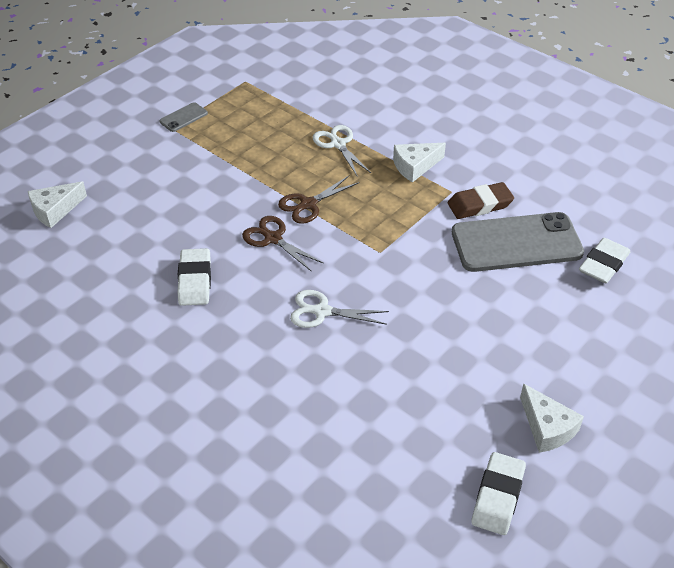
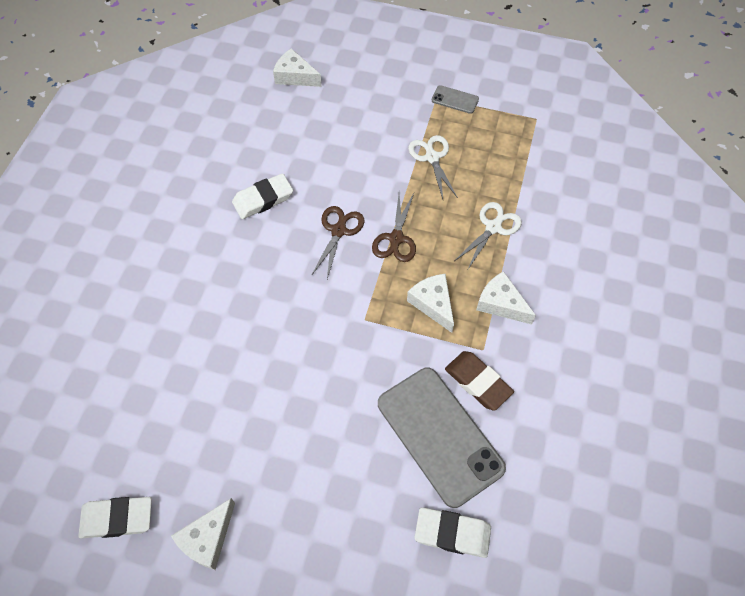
camera: 65 degrees right, 15 degrees up
(308, 204) = (396, 238): brown scissors -> brown scissors turned 105 degrees counterclockwise
(322, 311) = (269, 303): white scissors -> white scissors (432, 158)
(390, 205) = (433, 304): none -> white cheese

